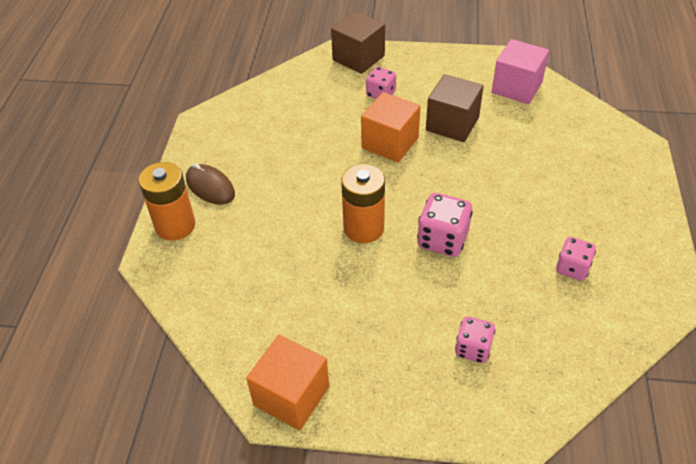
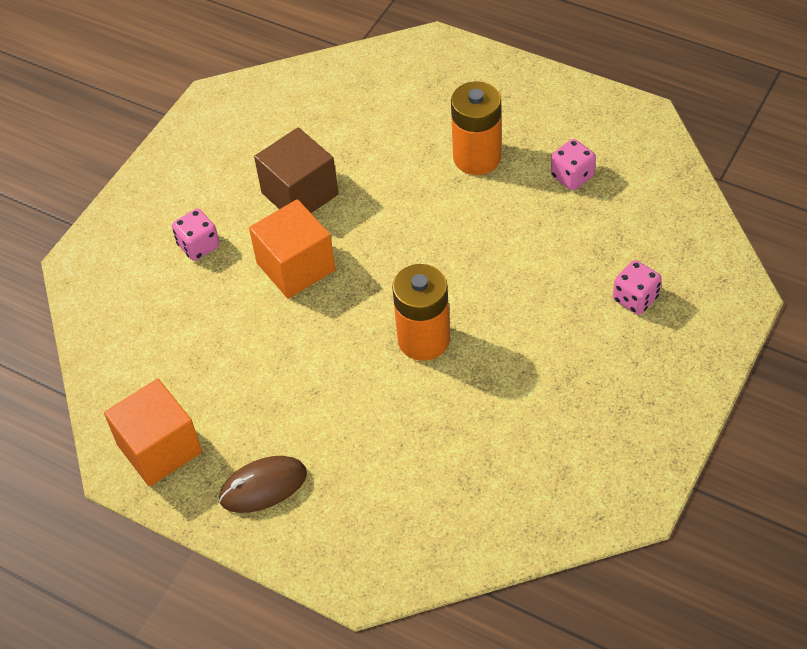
camera: 65 degrees left, 5 degrees up
(175, 225) = (313, 544): orange battery -> orange battery (477, 157)
(291, 396) = (628, 480): orange cube -> orange cube (159, 448)
(358, 58) = (108, 246): brown cube -> none
(442, 240) = (479, 271): pink dice -> none
(517, 87) = (274, 108): pink cube -> none

